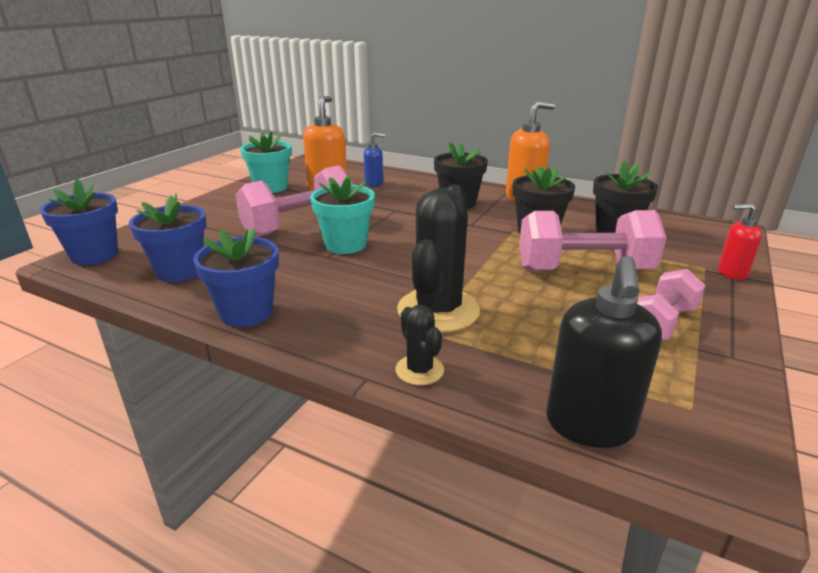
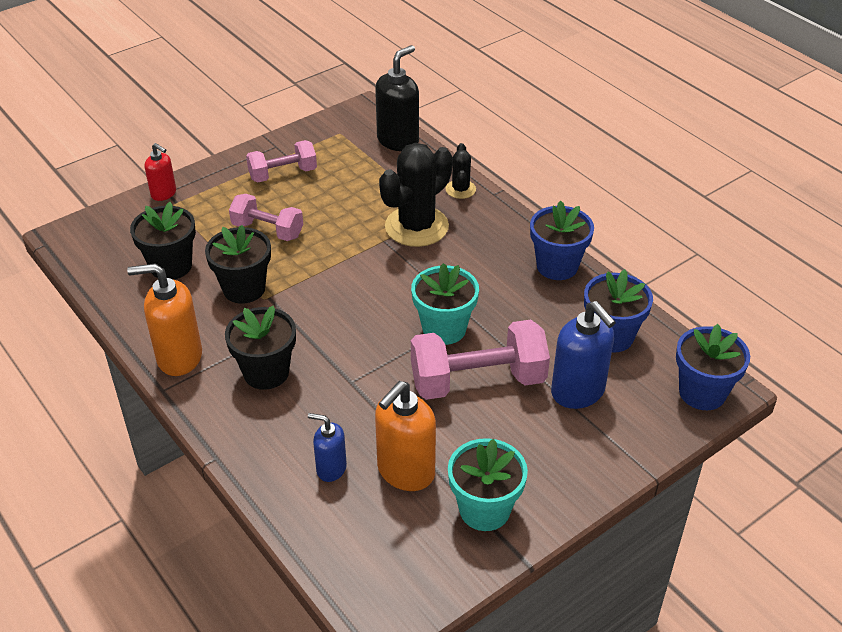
camera: 155 degrees left, 15 degrees up
(213, 236) = (578, 392): none -> blue soap dispenser
(584, 270) = (267, 230): pink dumbbell -> pink dumbbell, size x0.62

